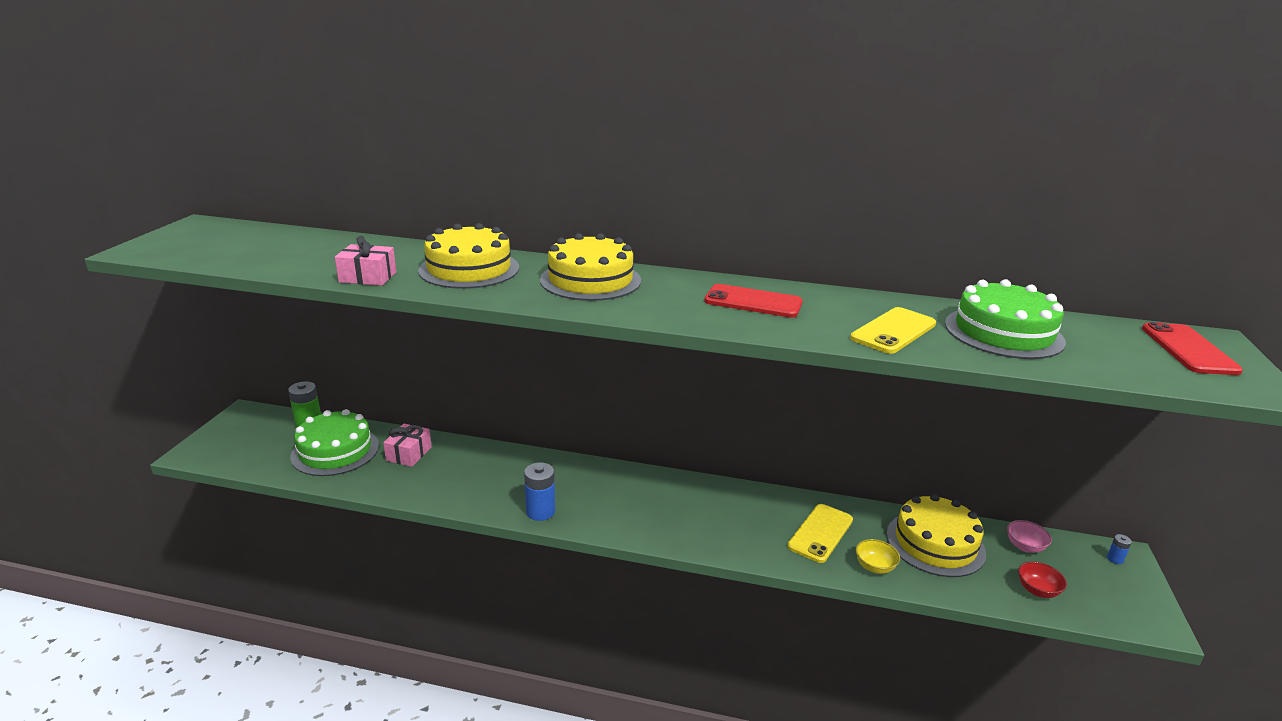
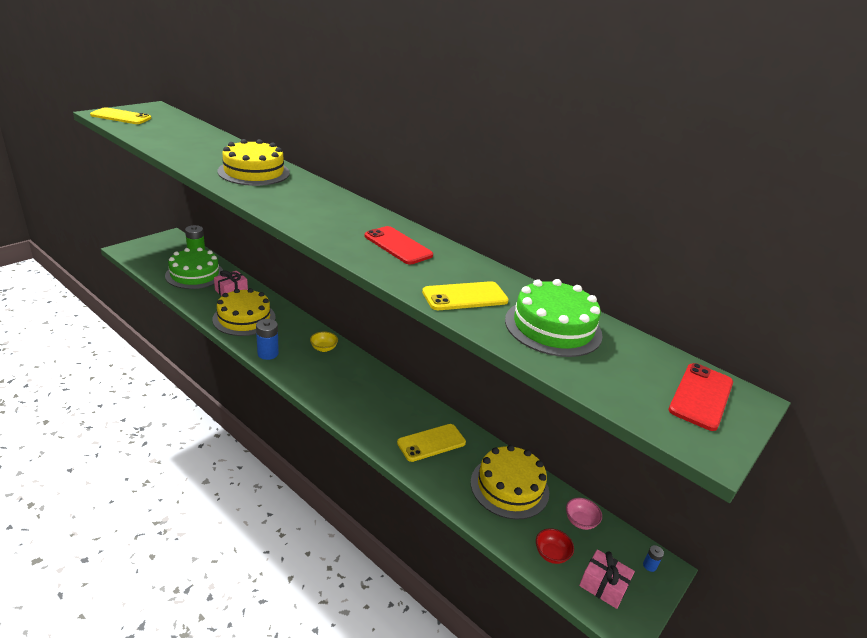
camera: 25 degrees right, 5 degrees up
(173, 248) = (121, 117): none -> yellow phone
(368, 277) = (190, 160): pink gift -> pink gift (603, 585)
(590, 280) = (315, 200): yellow cake -> yellow cake (244, 318)
(874, 567) = (444, 481): yellow bowl -> yellow bowl (323, 348)

